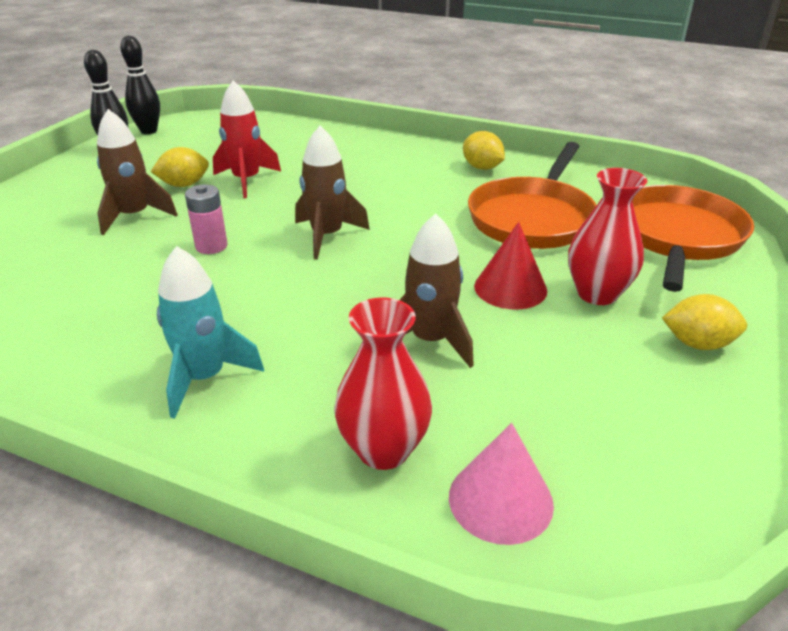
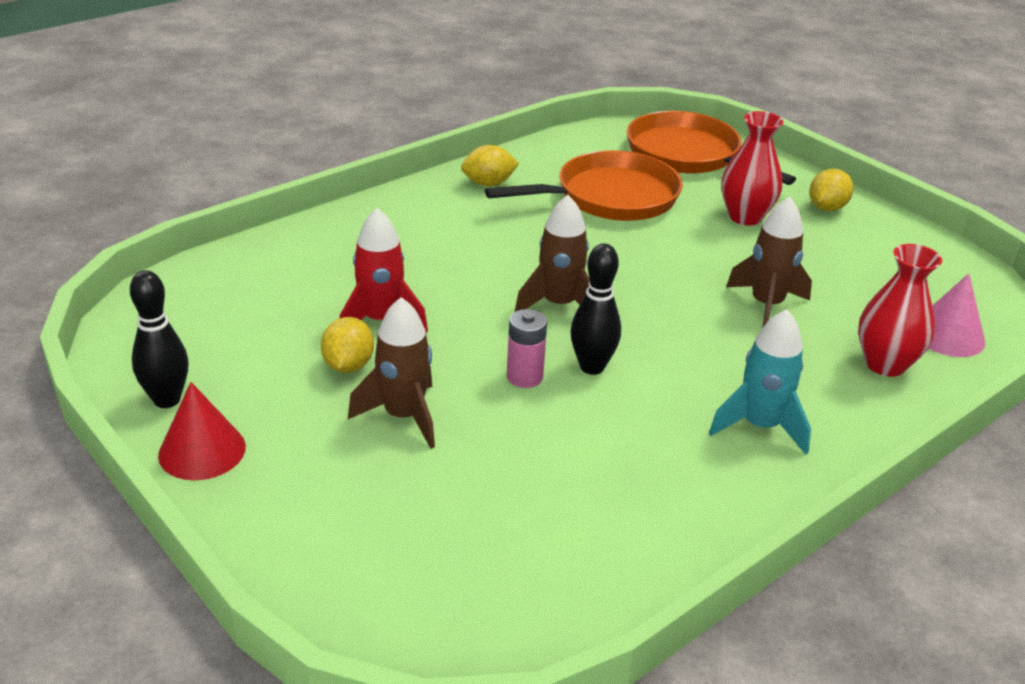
camera: 65 degrees left, 0 degrees up
(149, 131) = (127, 362): black bowling pin -> black bowling pin (592, 367)
(510, 288) = (714, 247): red cone -> red cone (202, 450)
(533, 218) = (610, 197): orange pan -> orange pan turned 75 degrees counterclockwise

